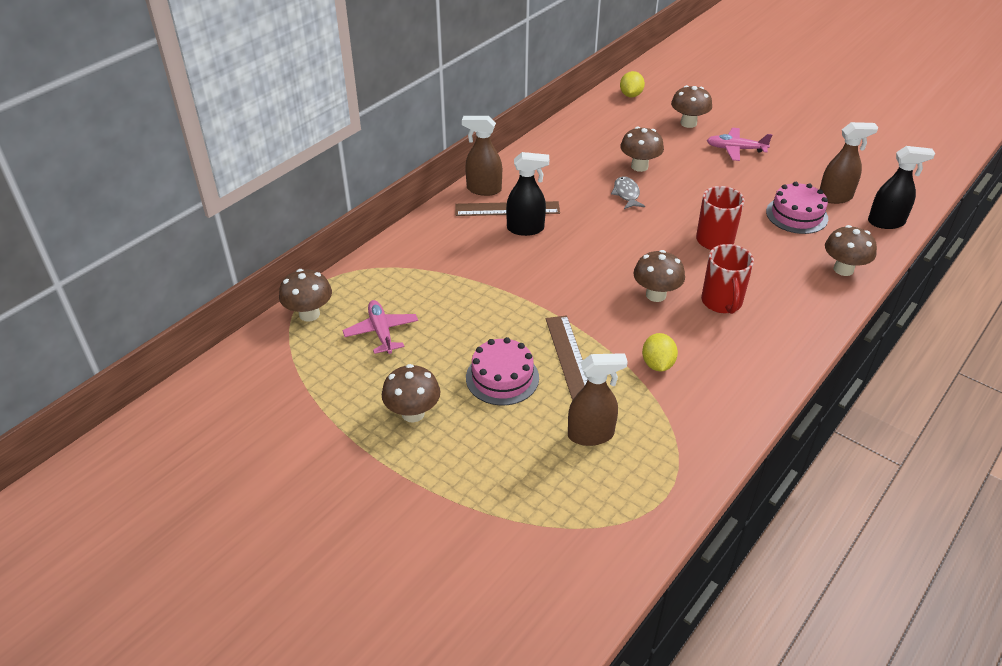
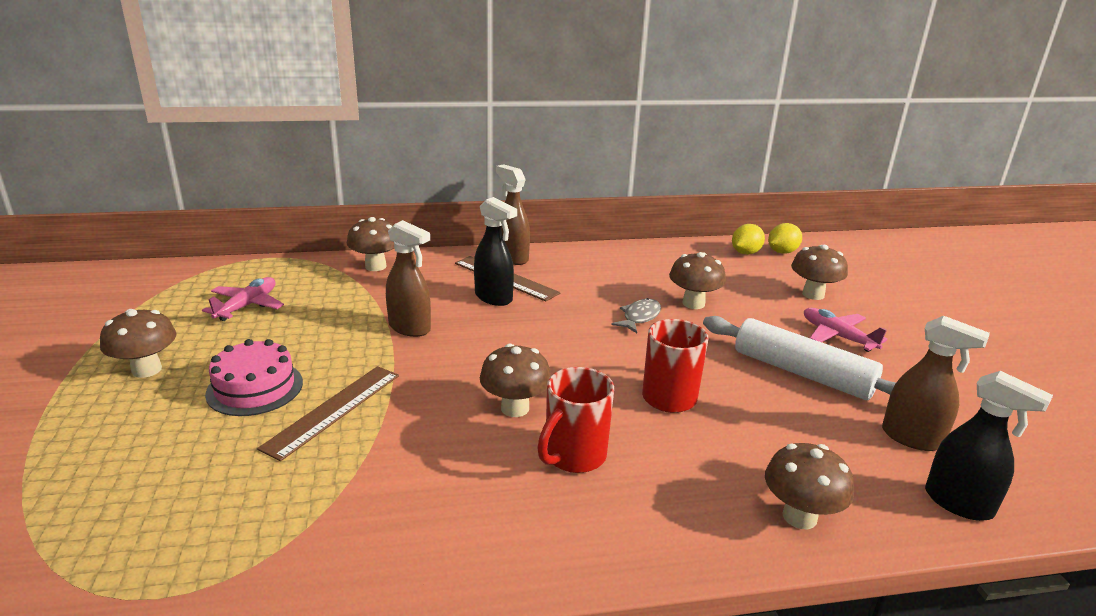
camera: 40 degrees right, 15 degrees down
(309, 314) = (231, 270): brown mushroom -> brown mushroom (375, 266)
(591, 435) = (220, 483): brown spray bottle -> brown spray bottle (410, 328)
(657, 364) = (399, 467): yellow lemon -> yellow lemon (745, 253)
(750, 185) = (802, 373): none -> white rolling pin
(796, 215) = (822, 428): pink cake -> none

